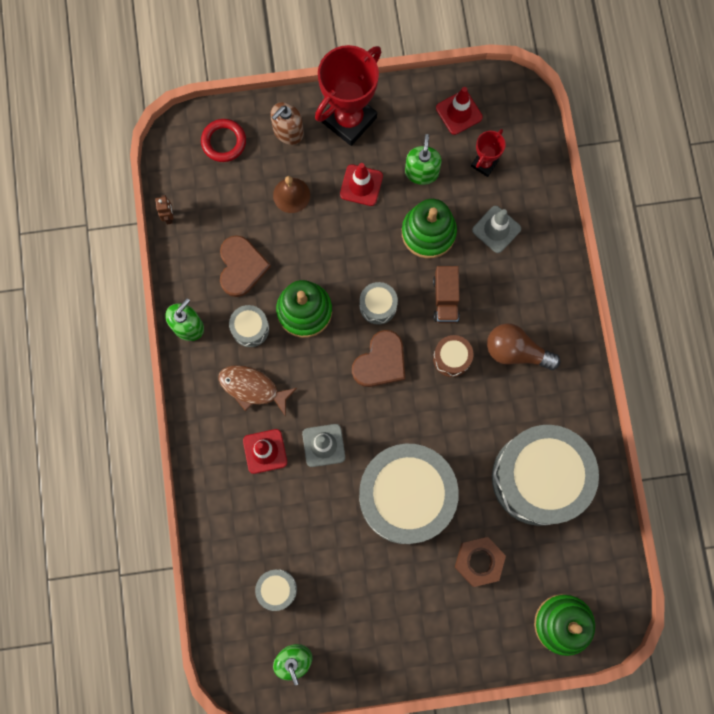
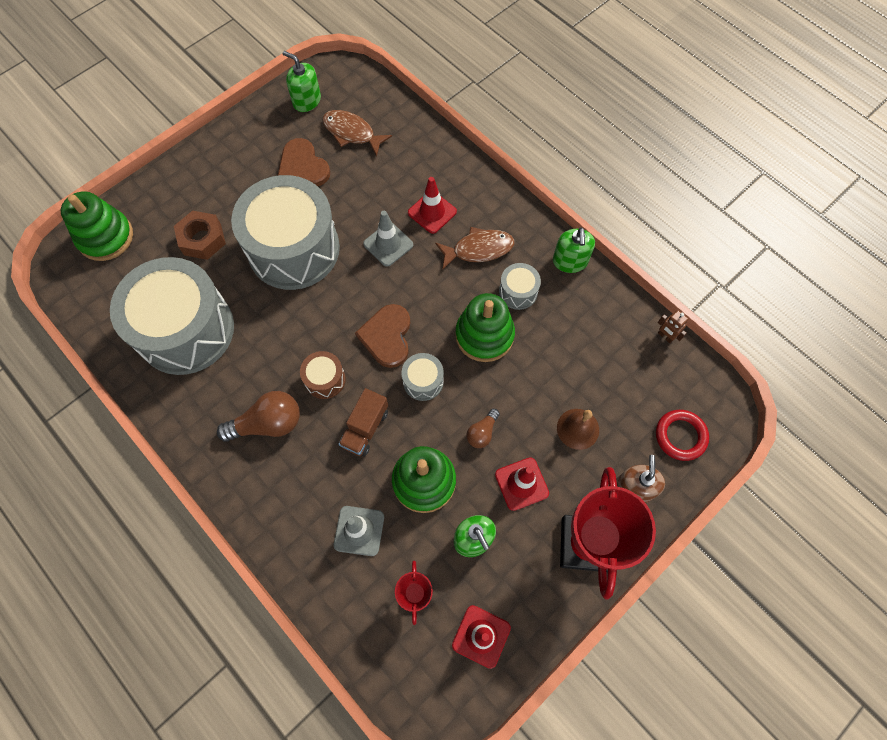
camera: 145 degrees right, 10 degrees down
(241, 267) = (568, 336): brown heart -> brown heart (303, 166)
(277, 589) = (351, 133): grey drum -> brown fish
(362, 238) = (482, 432): none -> brown light bulb
(445, 299) = (365, 428): brown truck -> brown truck turned 120 degrees counterclockwise

